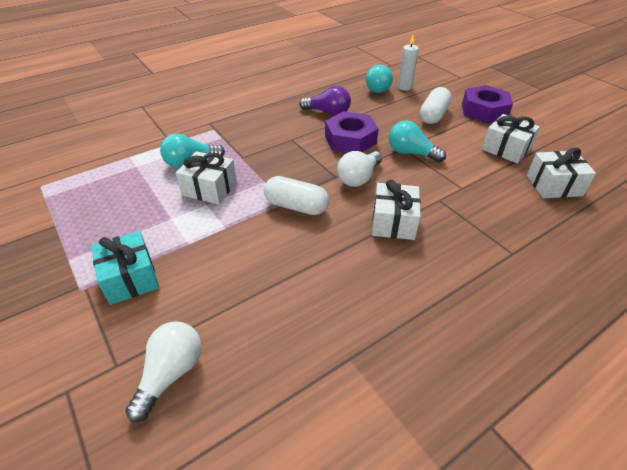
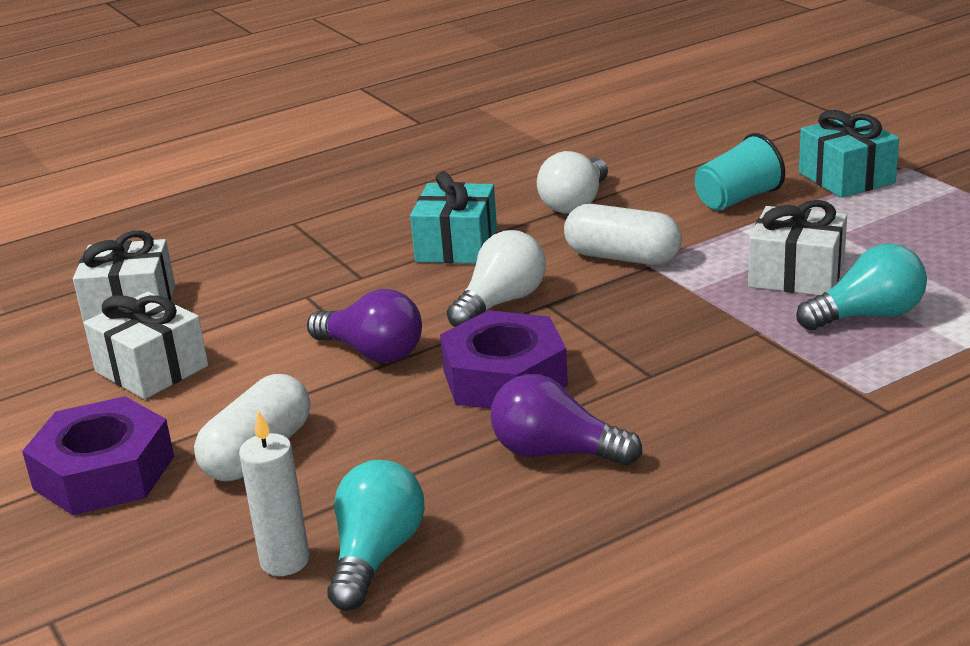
camera: 175 degrees left, 15 degrees down
(171, 373) = (739, 127): white light bulb -> white light bulb (575, 203)
(214, 257) = (737, 199): none -> turquoise cup
(393, 222) = (456, 245): white gift -> turquoise gift
(411, 153) = (372, 352): turquoise light bulb -> purple light bulb

